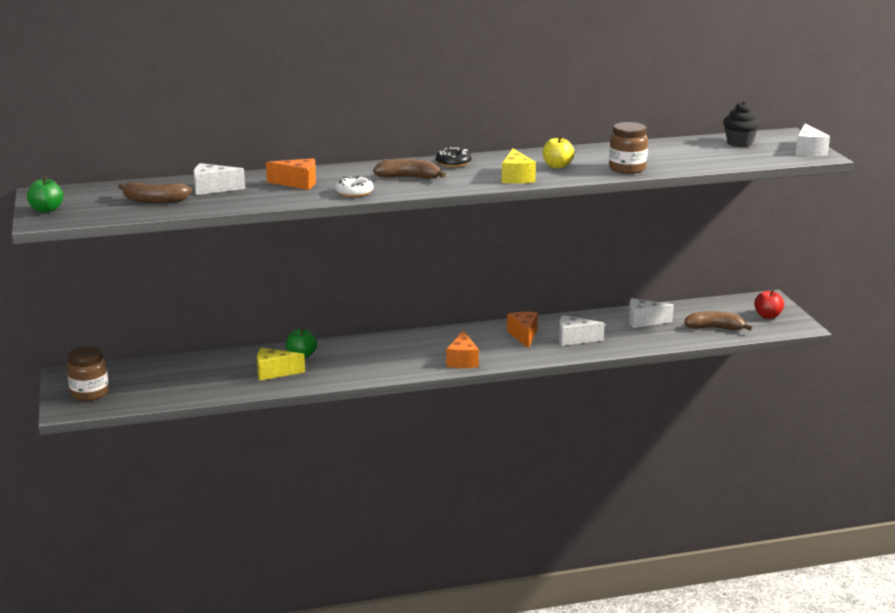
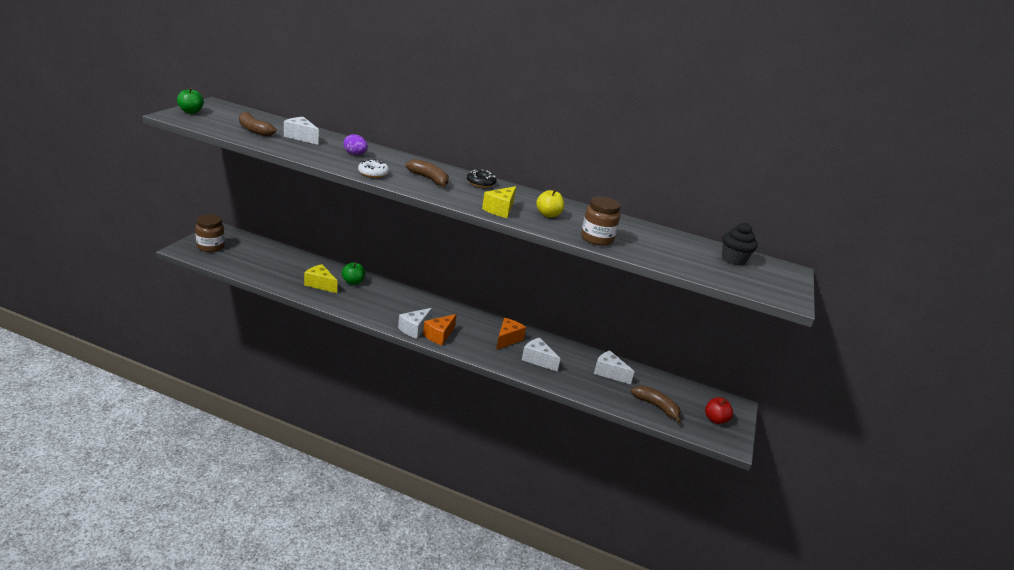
camera: 30 degrees right, 5 degrees up
(298, 183) = (355, 154): orange cheese -> purple egg
(808, 151) = (786, 291): white cheese -> white cheese (414, 329)

